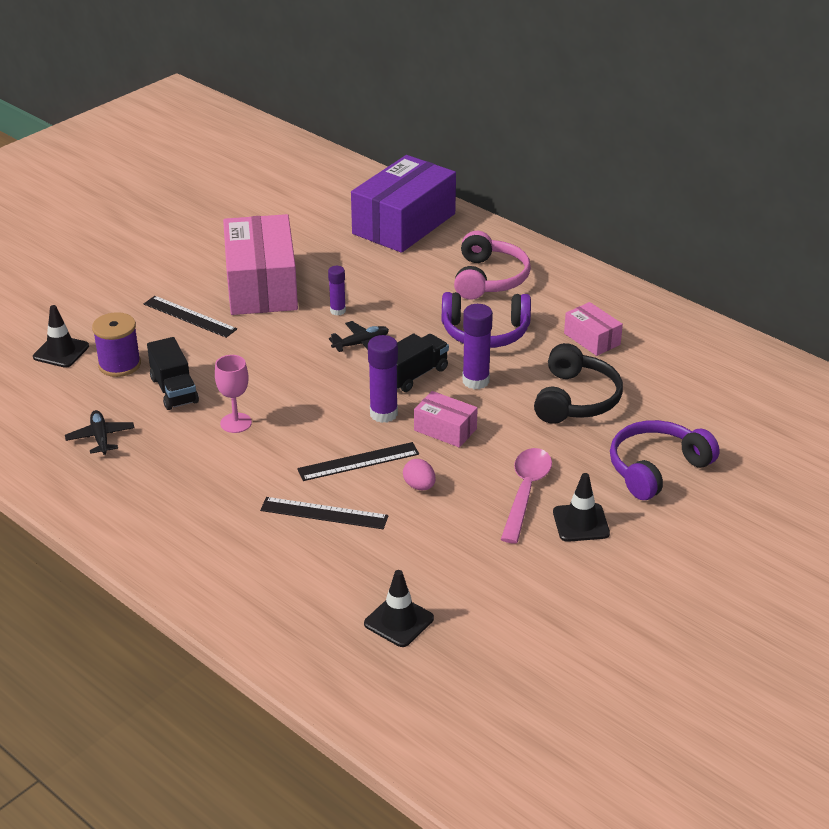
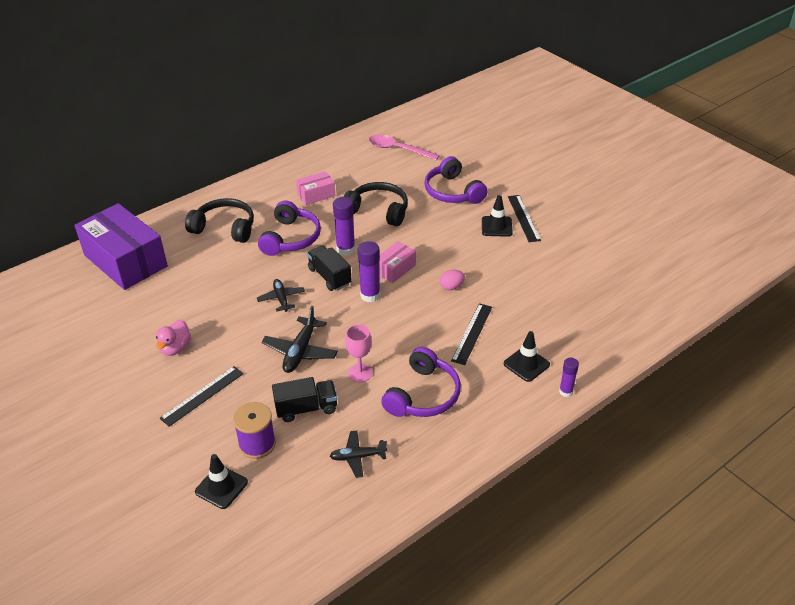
camera: 80 degrees left, 5 degrees up
(202, 479) = (423, 395): none -> purple headphones
(261, 285) = (175, 348): pink box -> pink duck
(268, 372) = (300, 351): none -> black plane
(337, 311) = (232, 307): purple glue stick -> purple glue stick (566, 391)
(358, 462) = (420, 312): black ruler -> black ruler (524, 218)
(399, 621) = (577, 309): black traffic cone -> black traffic cone (526, 364)
(489, 279) = (225, 228): pink headphones -> black headphones
(526, 492) = (465, 243): pink spoon -> pink spoon (398, 149)

